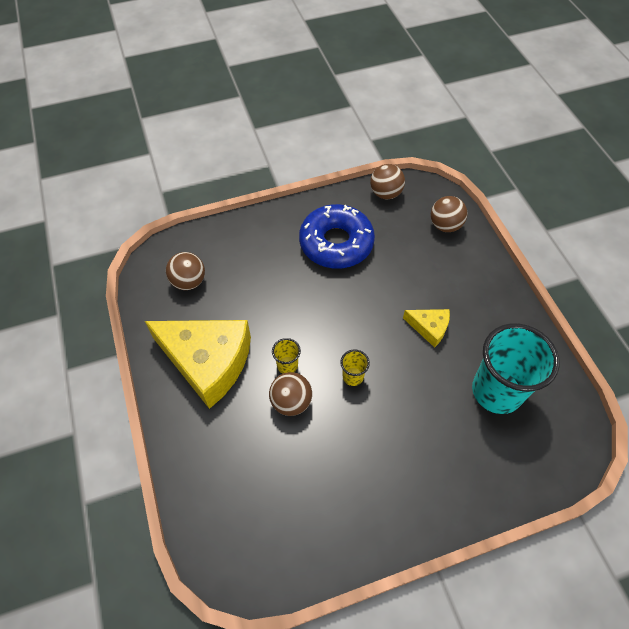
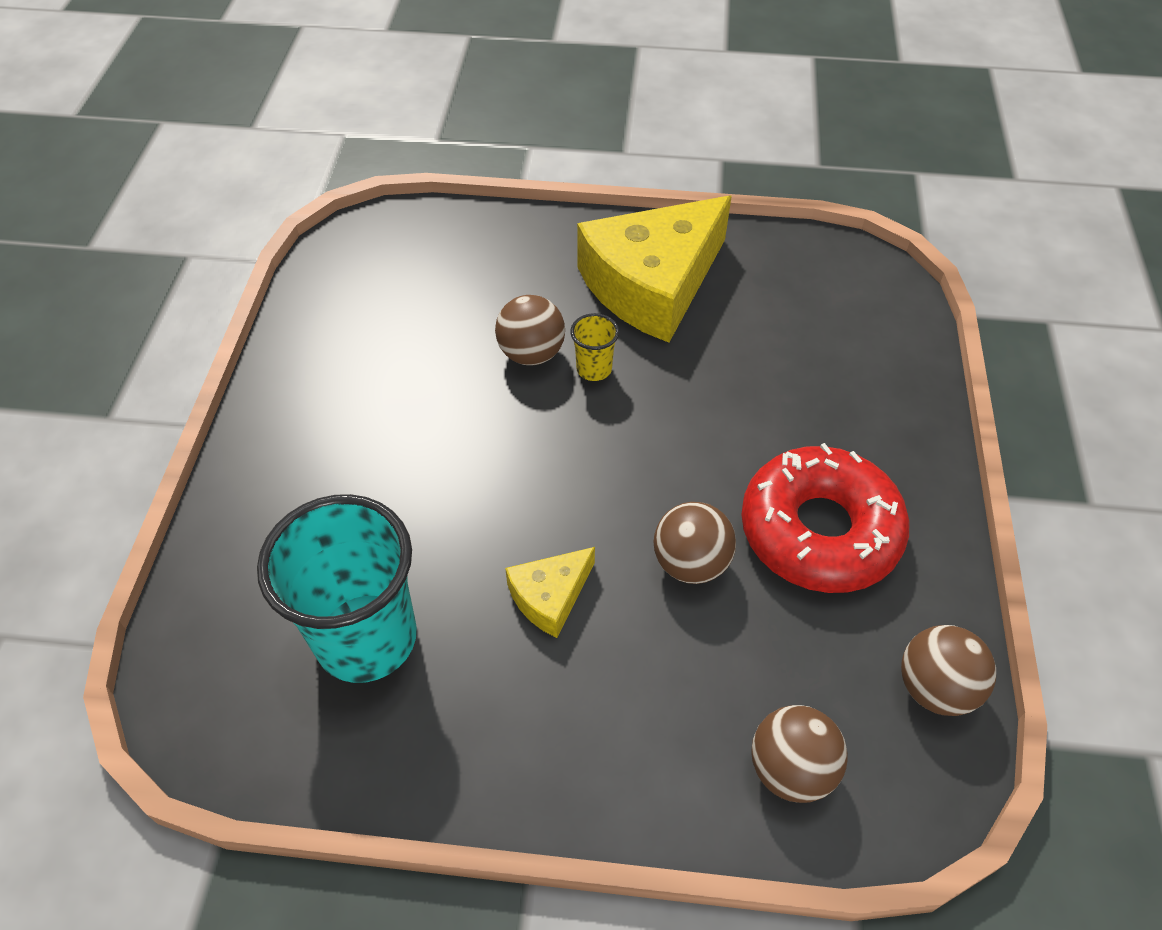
camera: 115 degrees right, 5 degrees down
(189, 281) = (815, 300): brown ball -> brown ball (691, 563)
(336, 243) = (819, 531): blue donut -> red donut
(353, 376) = (525, 442): yellow cup -> none

